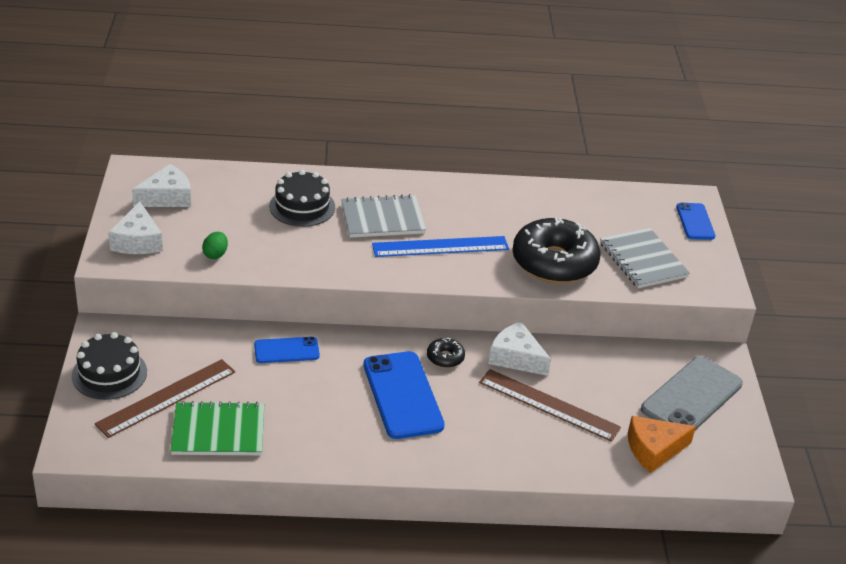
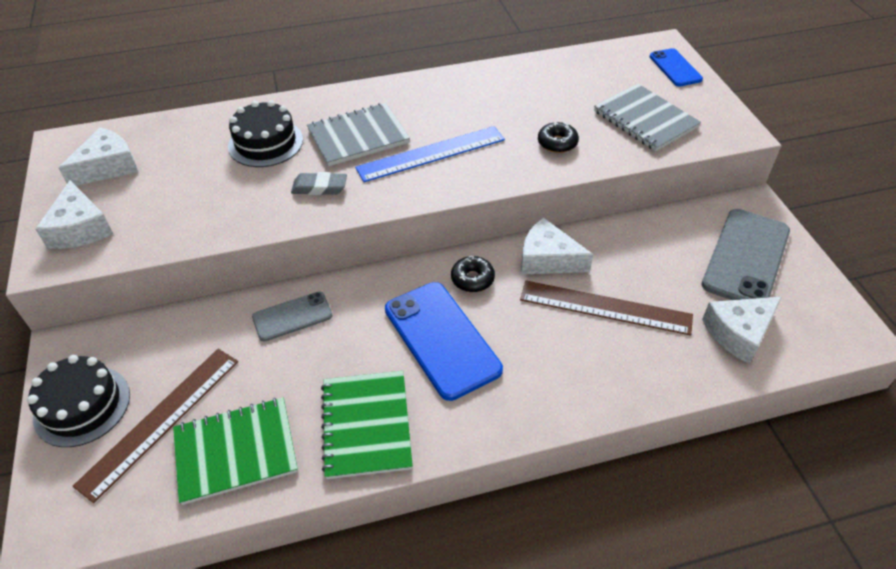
camera: 10 degrees left, 10 degrees up
(215, 254) = (178, 223): green egg -> none
(286, 350) = (292, 316): blue phone -> grey phone
(322, 439) = (366, 425): none -> green notebook
(337, 253) = (319, 187): none -> grey eraser
(554, 262) = (557, 143): black donut -> black donut, size x0.42
(653, 449) = (739, 333): orange cheese -> white cheese

